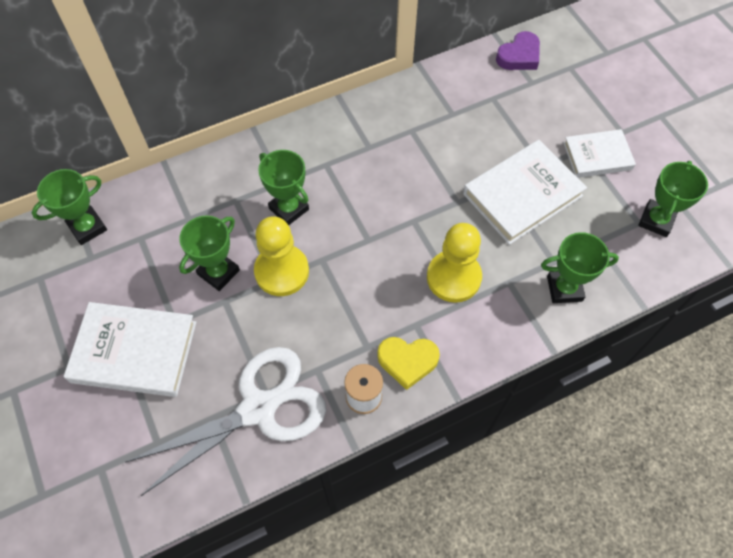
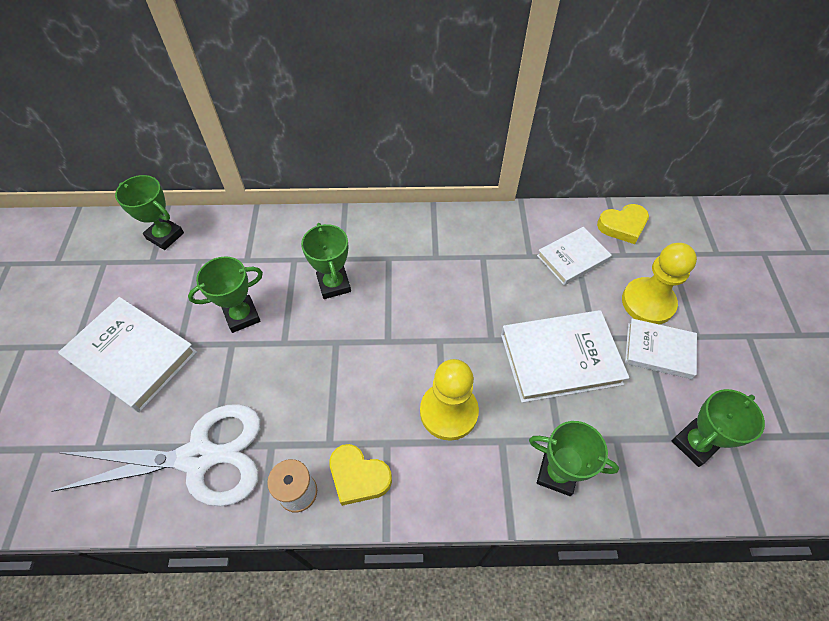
camera: 25 degrees right, 5 degrees down
(87, 227) = (165, 236): green trophy -> green trophy turned 45 degrees clockwise
(282, 271) = (295, 338): yellow pawn -> yellow pawn (648, 302)
(490, 102) = (572, 258): none -> white book
(519, 56) = (622, 226): purple heart -> yellow heart

